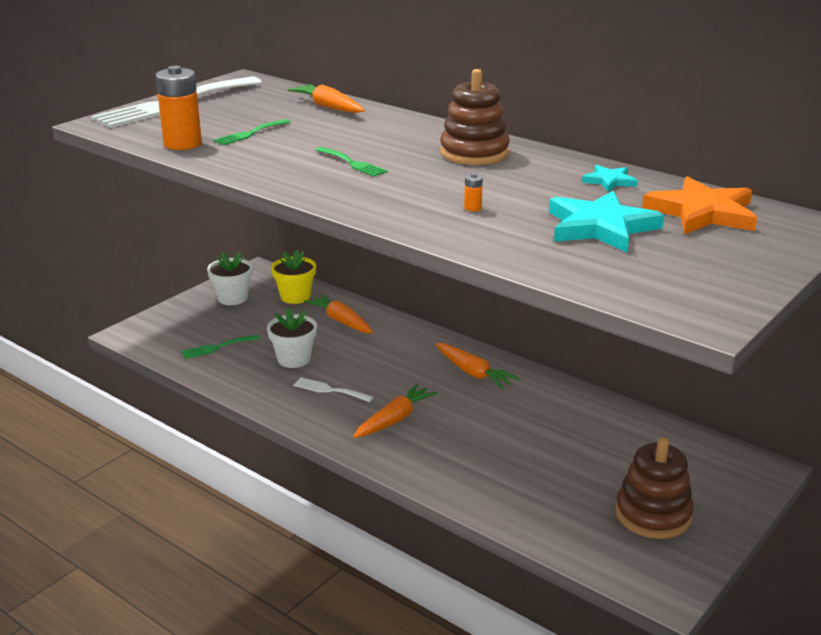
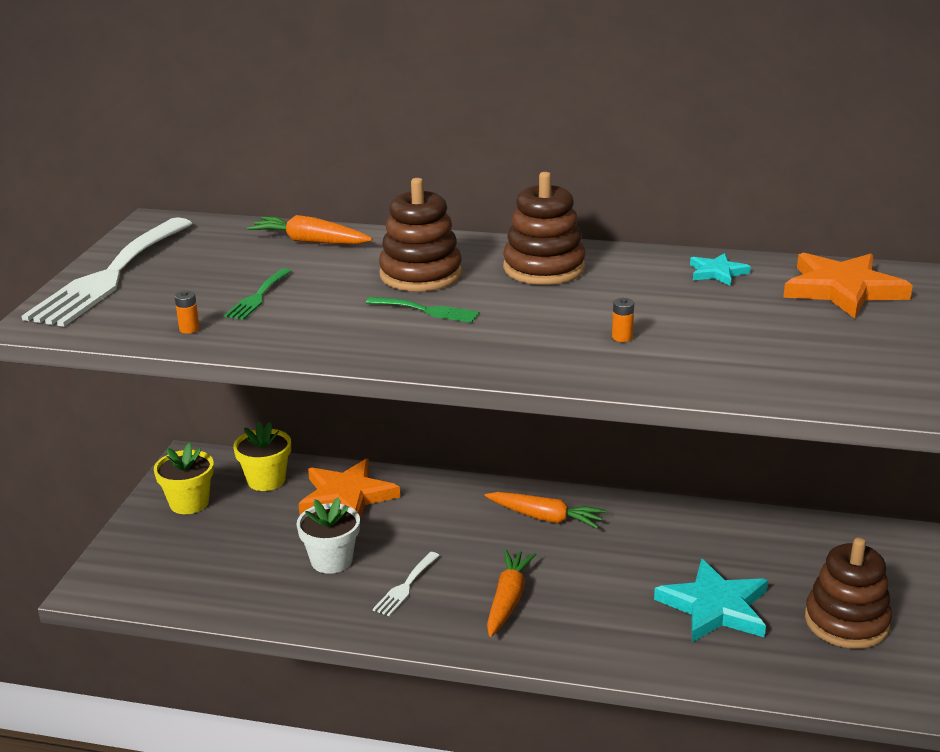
camera: 25 degrees left, 0 degrees up
(182, 144) = (189, 329): orange battery -> orange battery, size x0.40
(217, 347) = (224, 573): green fork -> none
(232, 298) = (189, 503): white flower pot -> yellow flower pot
(329, 390) = (405, 587): white fork -> white fork turned 60 degrees counterclockwise
(341, 321) = (347, 496): orange carrot -> orange star
(378, 141) = (420, 274): none -> brown stacking toy
(600, 227) = (771, 329): turquoise star -> turquoise star (715, 607)

